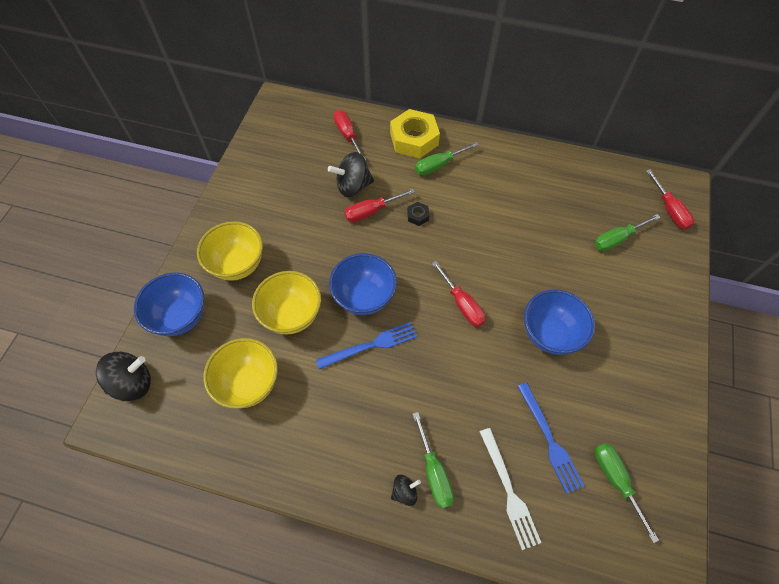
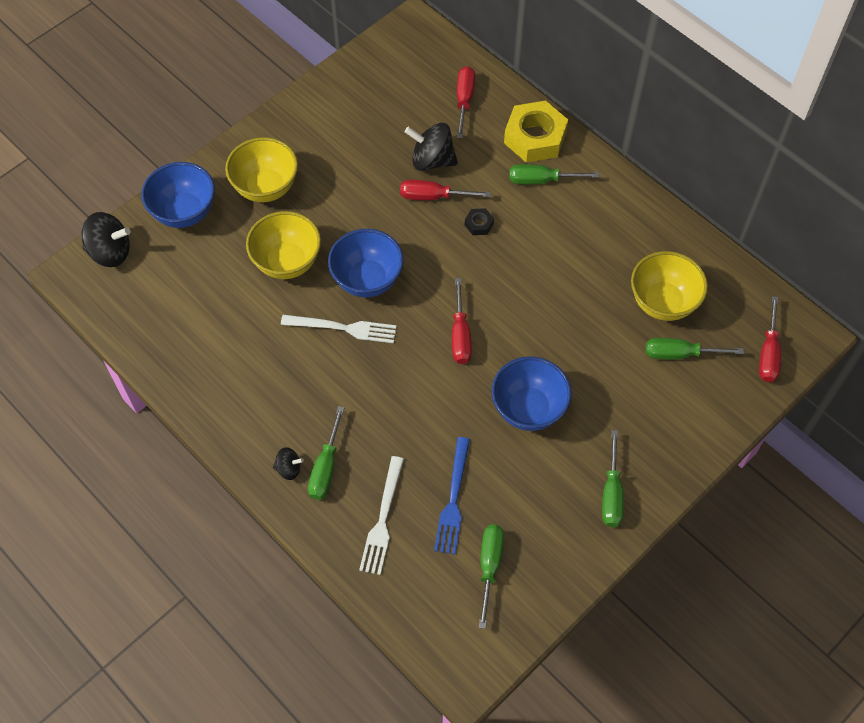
camera: 30 degrees right, 0 degrees up
(249, 383) = (210, 305): yellow bowl -> yellow bowl (663, 302)
(371, 345) = (343, 328): blue fork -> white fork
(653, 366) = (611, 493): none -> green screwdriver

